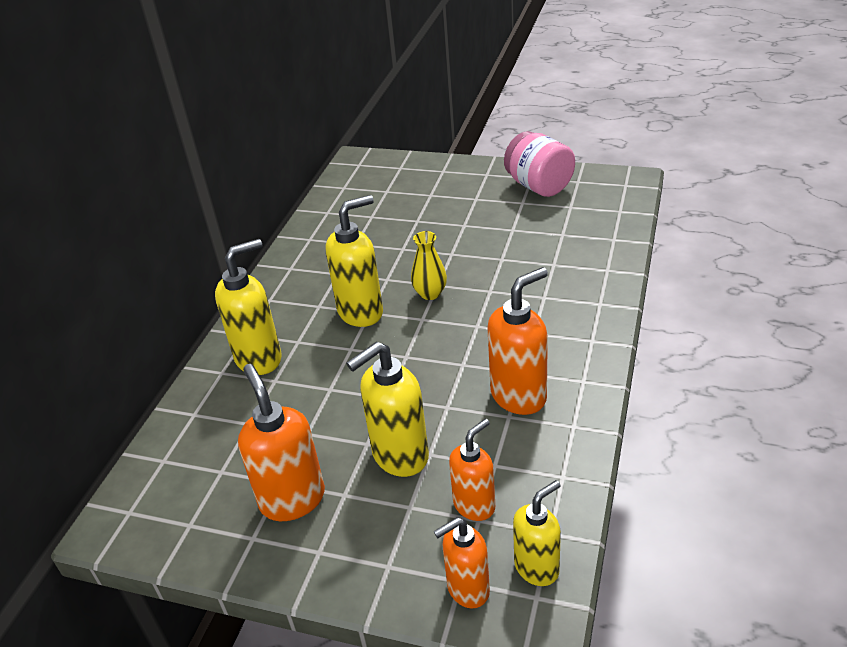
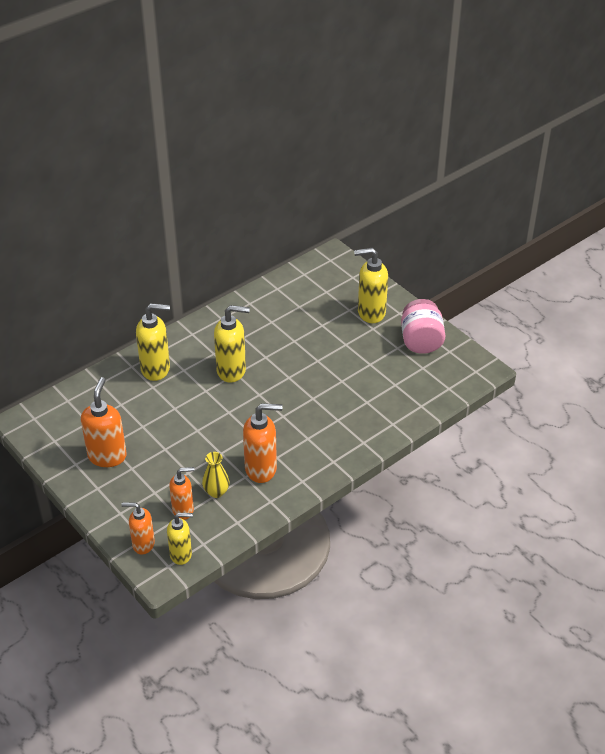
camera: 30 degrees right, 5 degrees up
(399, 456) = (173, 465): yellow soap dispenser -> yellow soap dispenser (371, 313)
(430, 293) = (279, 380): yellow vase -> yellow vase (216, 492)

